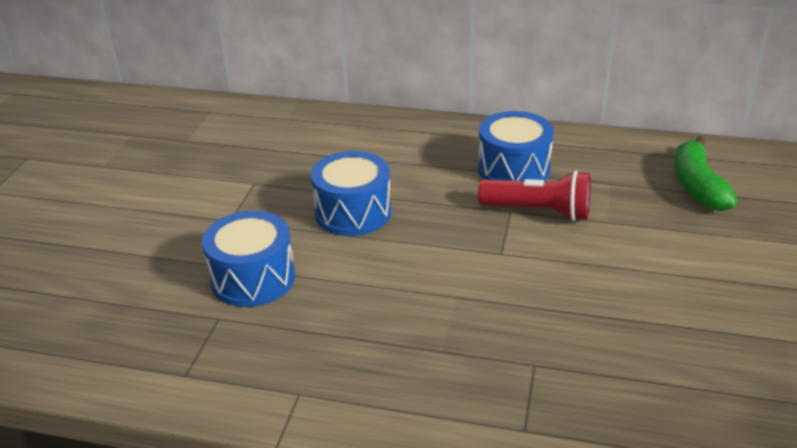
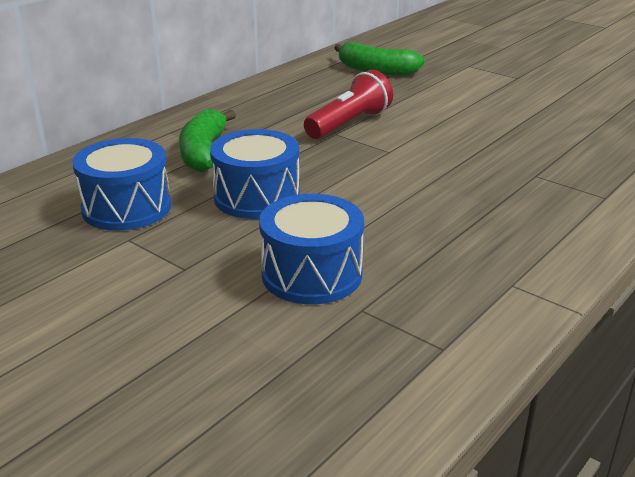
camera: 65 degrees left, 5 degrees down
(409, 161) = (204, 152): none -> green banana
(513, 169) = (277, 116): blue drum -> blue drum (126, 208)

